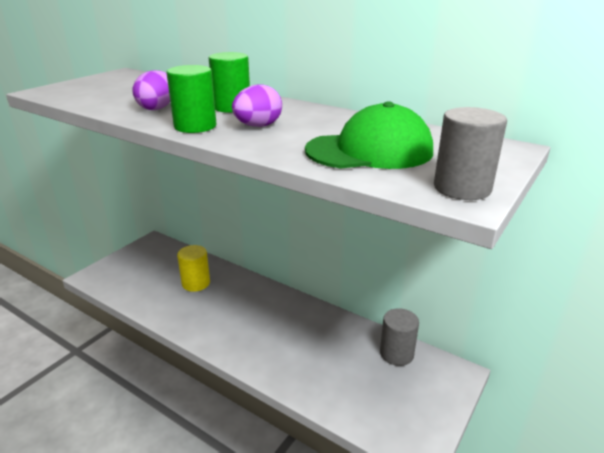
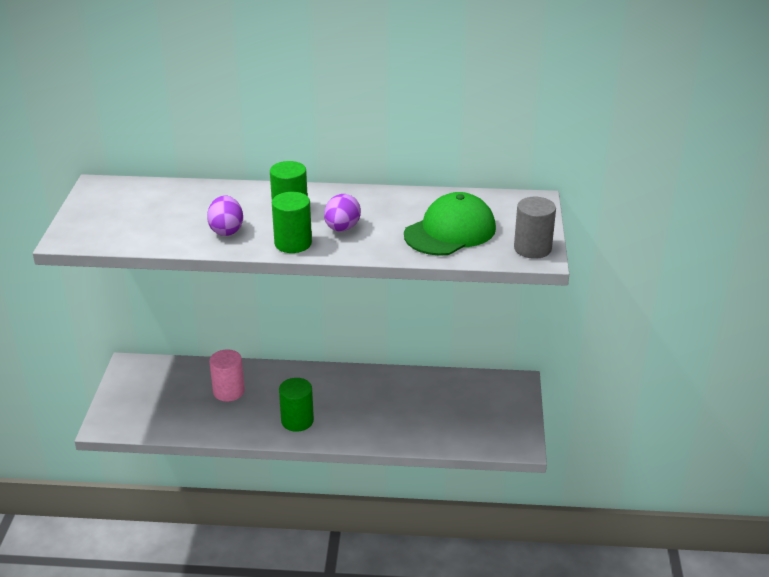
camera: 30 degrees left, 5 degrees up
(196, 283) = (229, 391): yellow cylinder -> pink cylinder
(222, 327) = (297, 421): none -> green cylinder
(396, 353) = (463, 385): grey cylinder -> none

